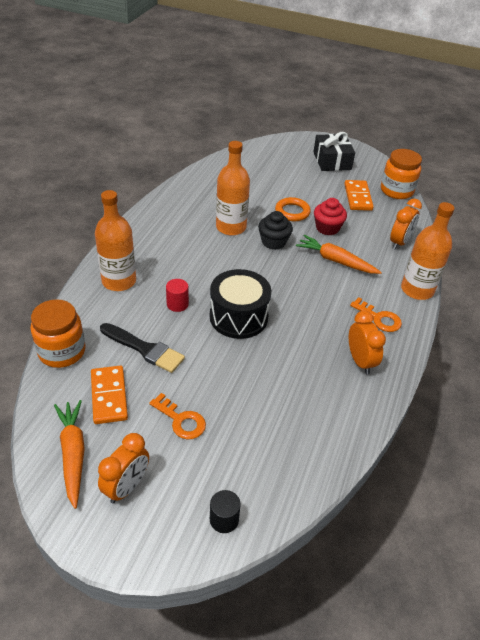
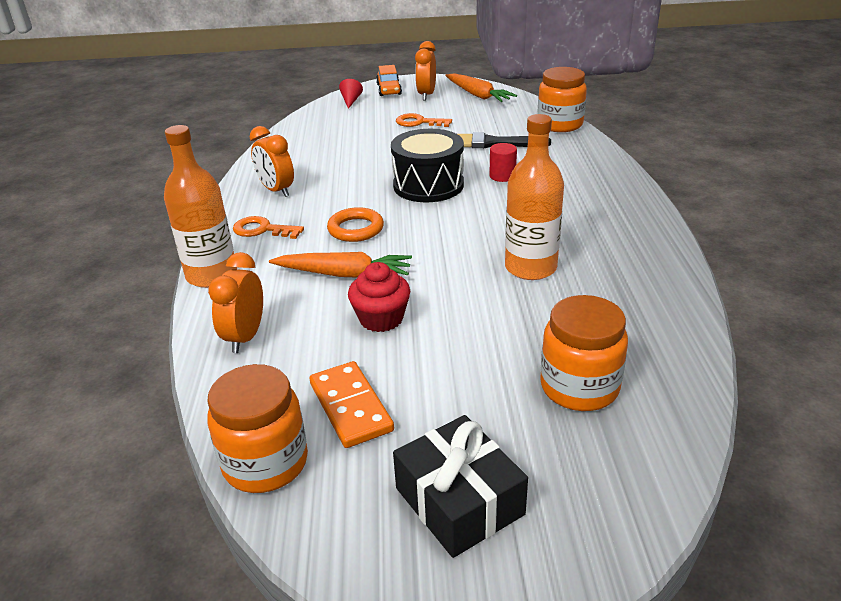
camera: 160 degrees right, 10 degrees down
(109, 396) = (488, 117): orange domino -> none
(119, 281) = (586, 174): orange bottle -> none
(158, 532) = (389, 89): none -> orange car
(224, 519) = (351, 101): black cylinder -> red cone
(262, 174) = (579, 387): none -> orange jar
(273, 242) = (451, 269): black cupcake -> none
(292, 212) = (458, 326): orange ring -> orange ring (355, 229)

